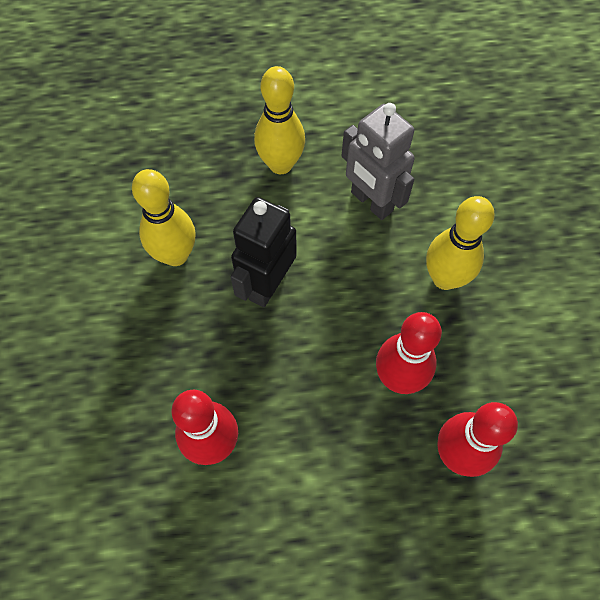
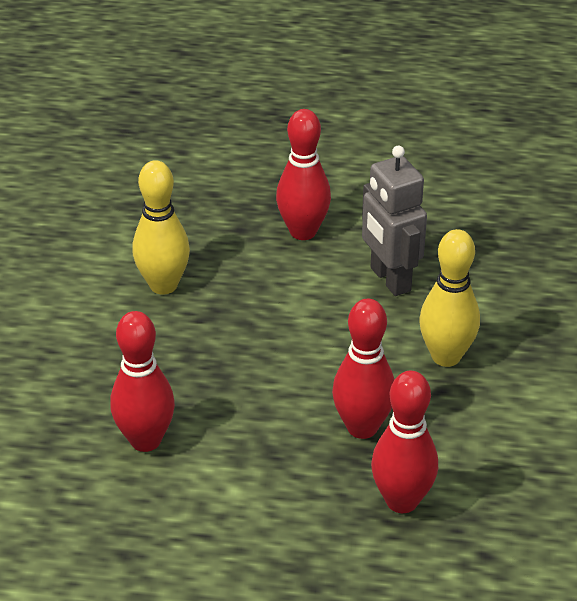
camera: 15 degrees right, 25 degrees down
(267, 285) = (250, 326): black robot -> none
(280, 164) = (303, 232): yellow bowling pin -> red bowling pin

